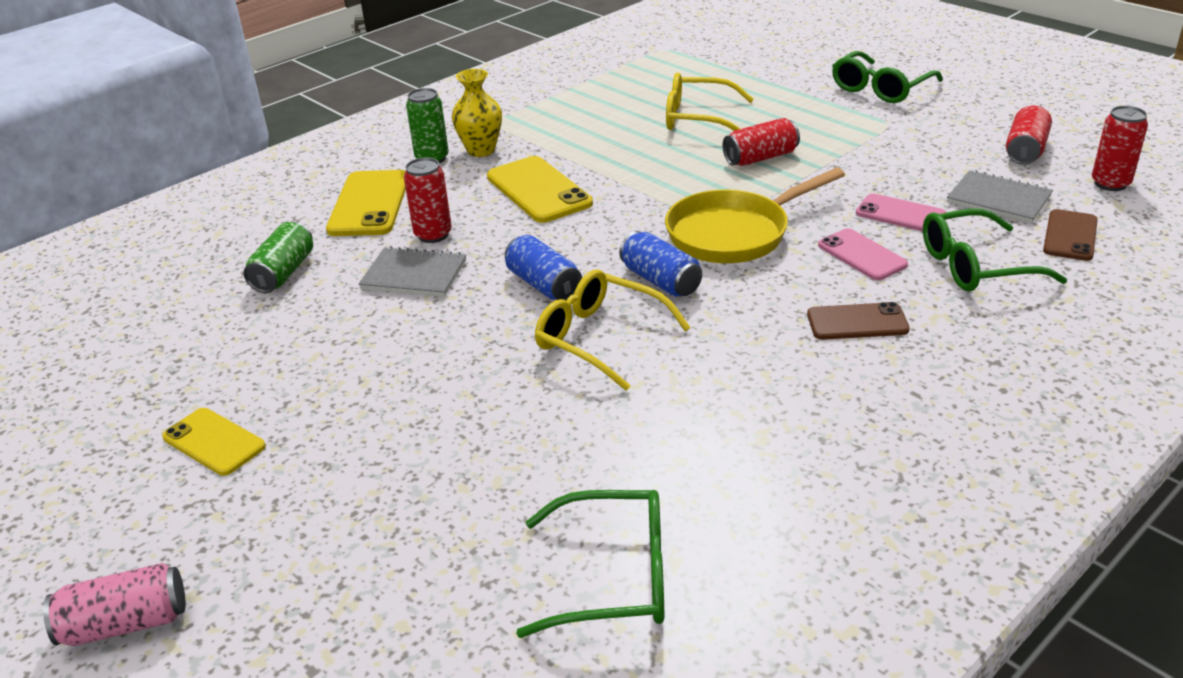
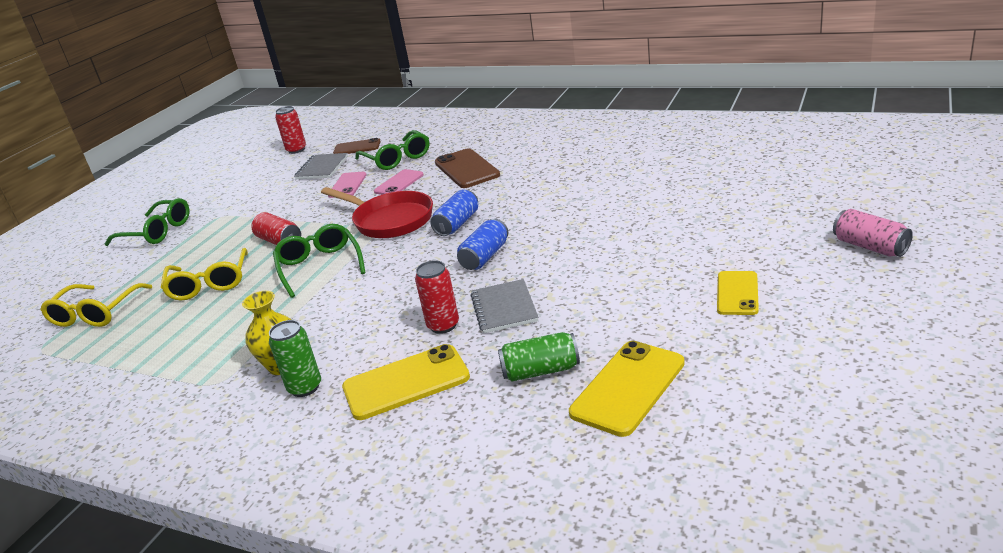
camera: 110 degrees left, 5 degrees down
(539, 190) = (352, 307): yellow phone -> yellow phone (627, 388)
(600, 338) = (529, 221): yellow glasses -> yellow glasses (96, 313)
(614, 577) = (691, 163): green glasses -> green glasses (320, 266)
(734, 233) = (390, 220): yellow pan -> red pan
(857, 322) = (466, 169): brown phone -> brown phone, size x1.56
(1025, 150) = (258, 174): red can -> none

